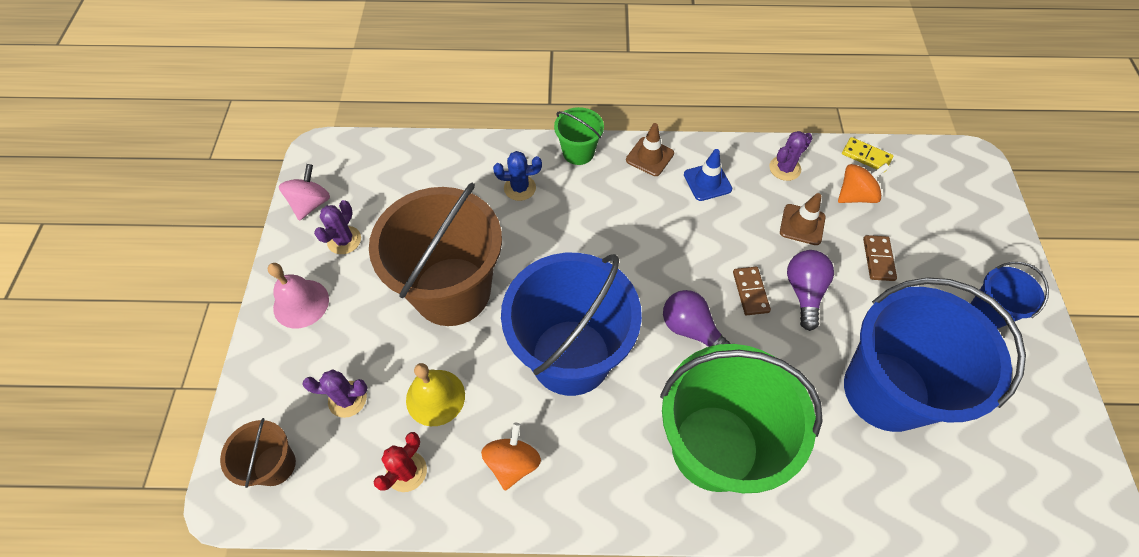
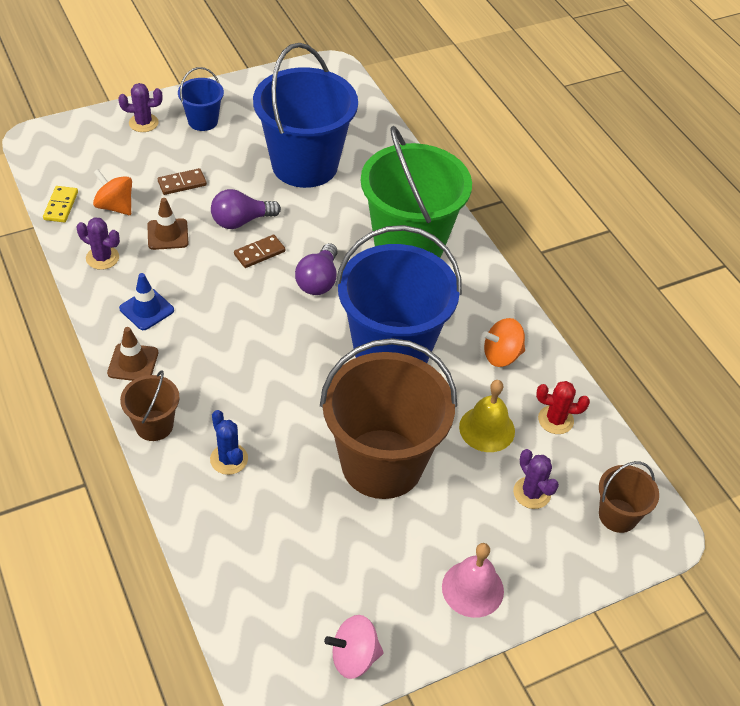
camera: 120 degrees left, 10 degrees down
(344, 240) = (381, 592): purple cactus -> purple cactus (143, 123)
(578, 152) = (154, 425): green bucket -> brown bucket

